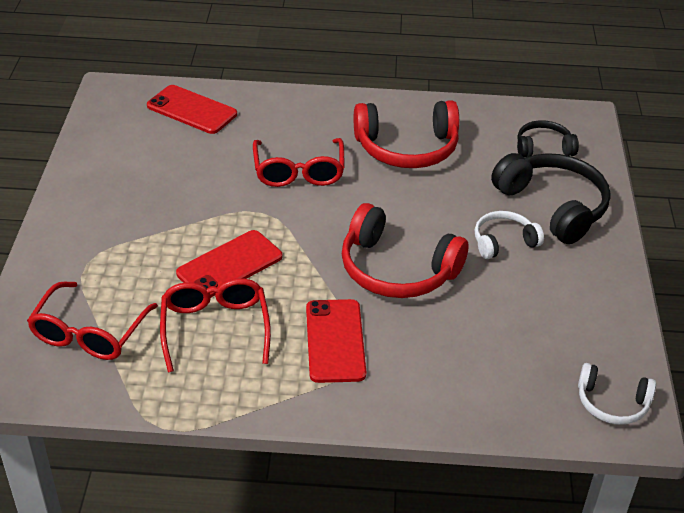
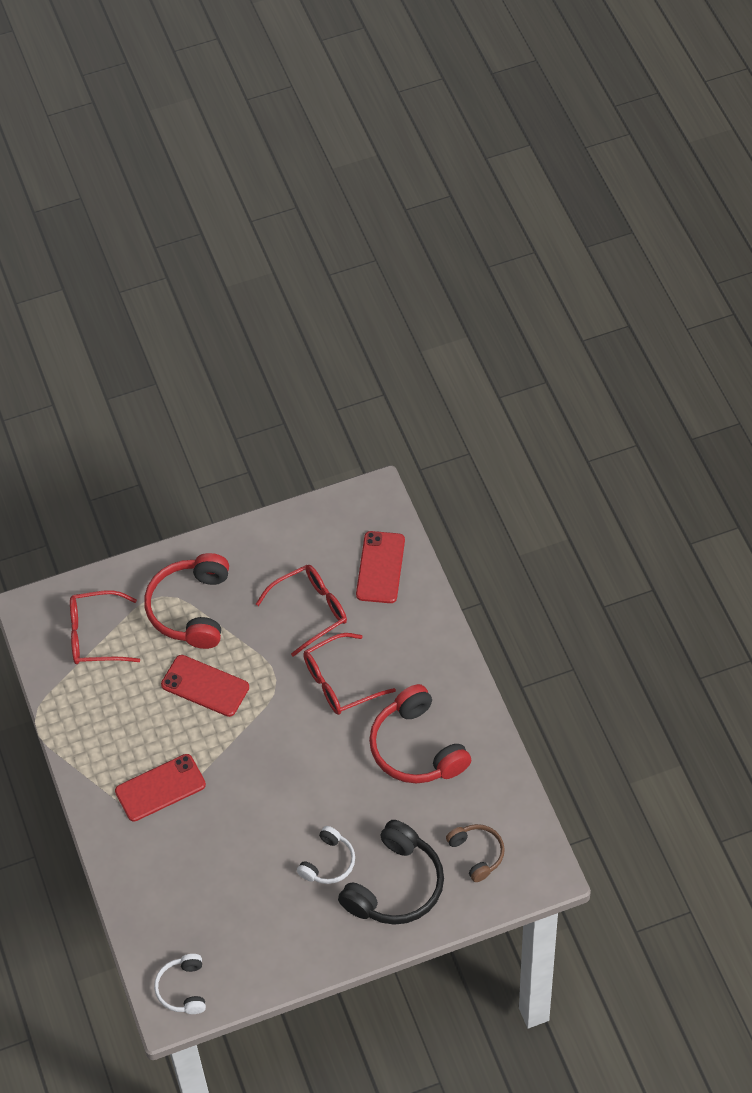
camera: 70 degrees right, 15 degrees up
(215, 327) = (137, 707): red glasses -> red glasses (310, 611)
(397, 269) = (256, 798): red headphones -> red headphones (191, 609)
(503, 242) = (328, 862): white headphones -> white headphones turned 75 degrees clockwise
(543, 148) = (477, 854): black headphones -> brown headphones

